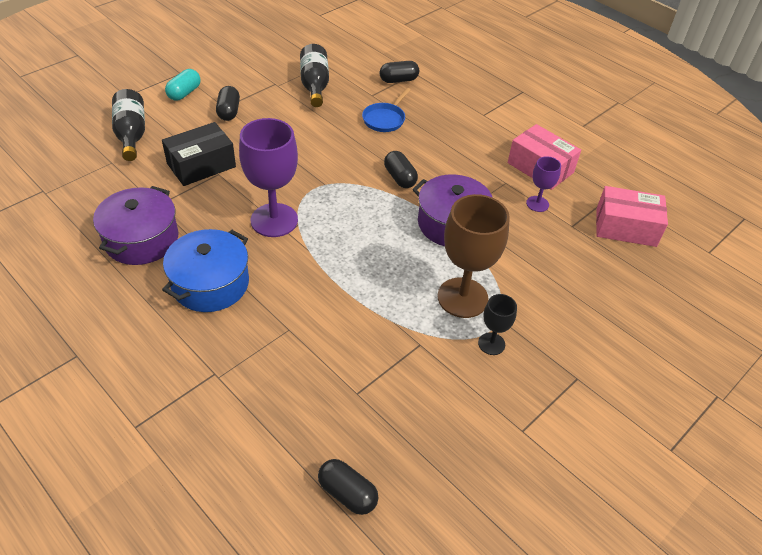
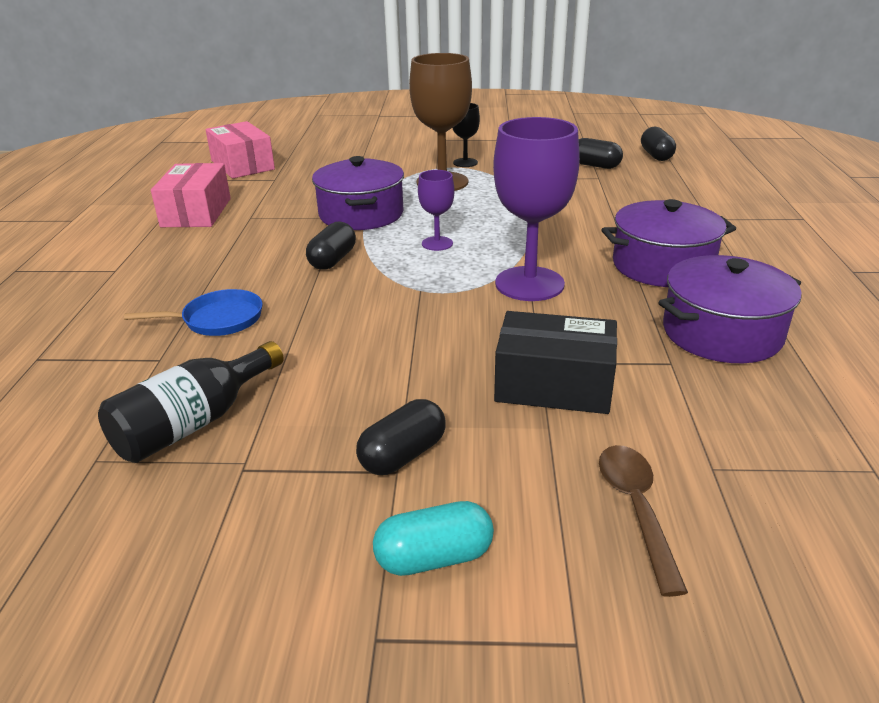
camera: 130 degrees left, 15 degrees down
(131, 134) = (636, 509): black bottle -> brown spoon
(210, 284) = (662, 265): blue pot -> purple pot
(398, 80) = (80, 360): black capsule -> black capsule (595, 165)
(537, 204) = (264, 197): purple goblet -> purple goblet (437, 243)

